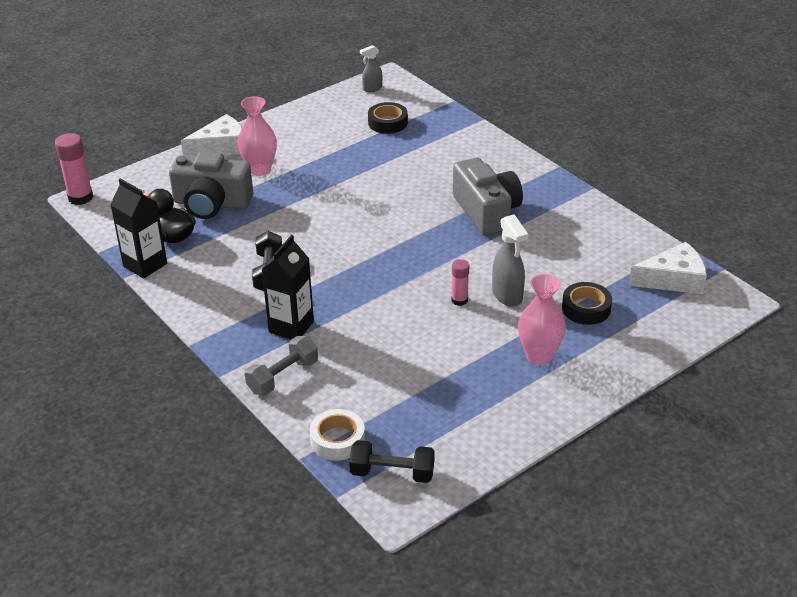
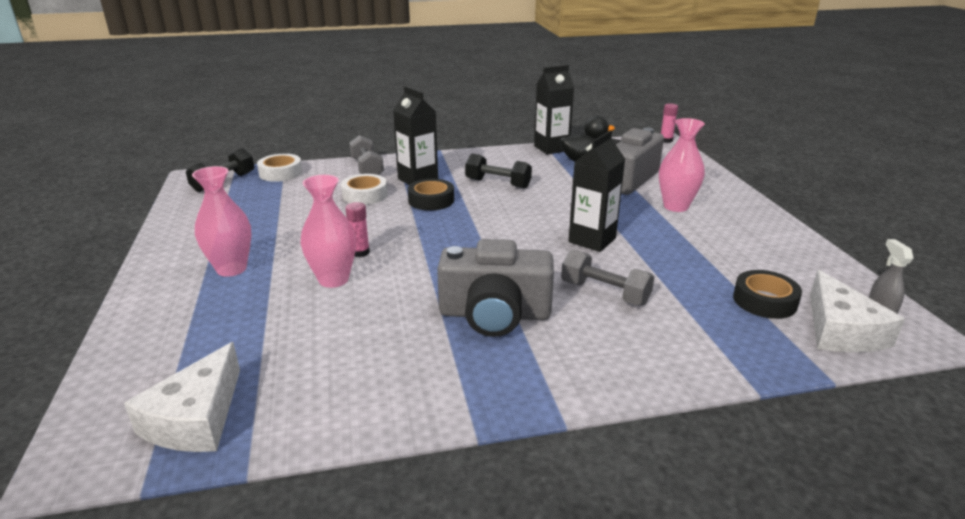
camera: 115 degrees right, 10 degrees down
(80, 197) = (666, 140): pink glue stick -> pink glue stick, size x0.60
(221, 147) = (732, 197): white cheese -> white cheese (840, 330)
(352, 197) = (592, 240): none -> black carton
(352, 347) = (365, 195): none -> white tape
(425, 177) = (604, 293): none -> grey dumbbell
(507, 295) = (333, 279): grey spray bottle -> pink vase
(586, 308) = (249, 321): black tape -> black tape (431, 200)

